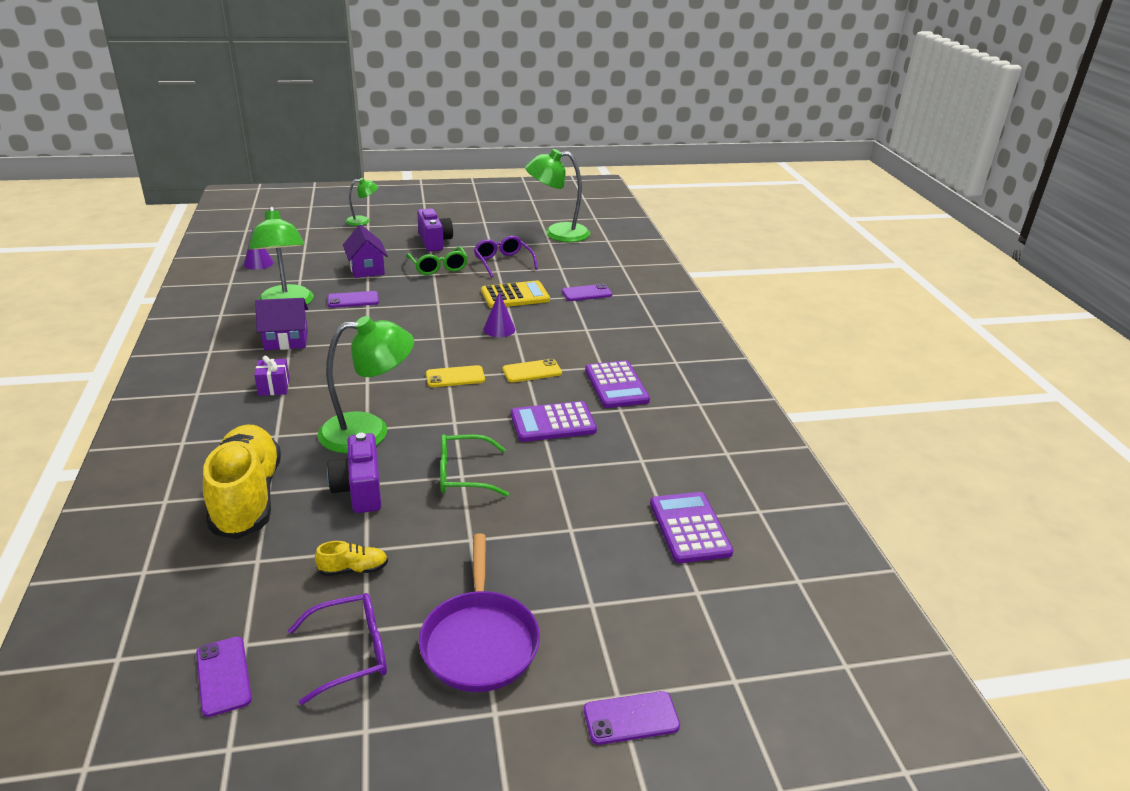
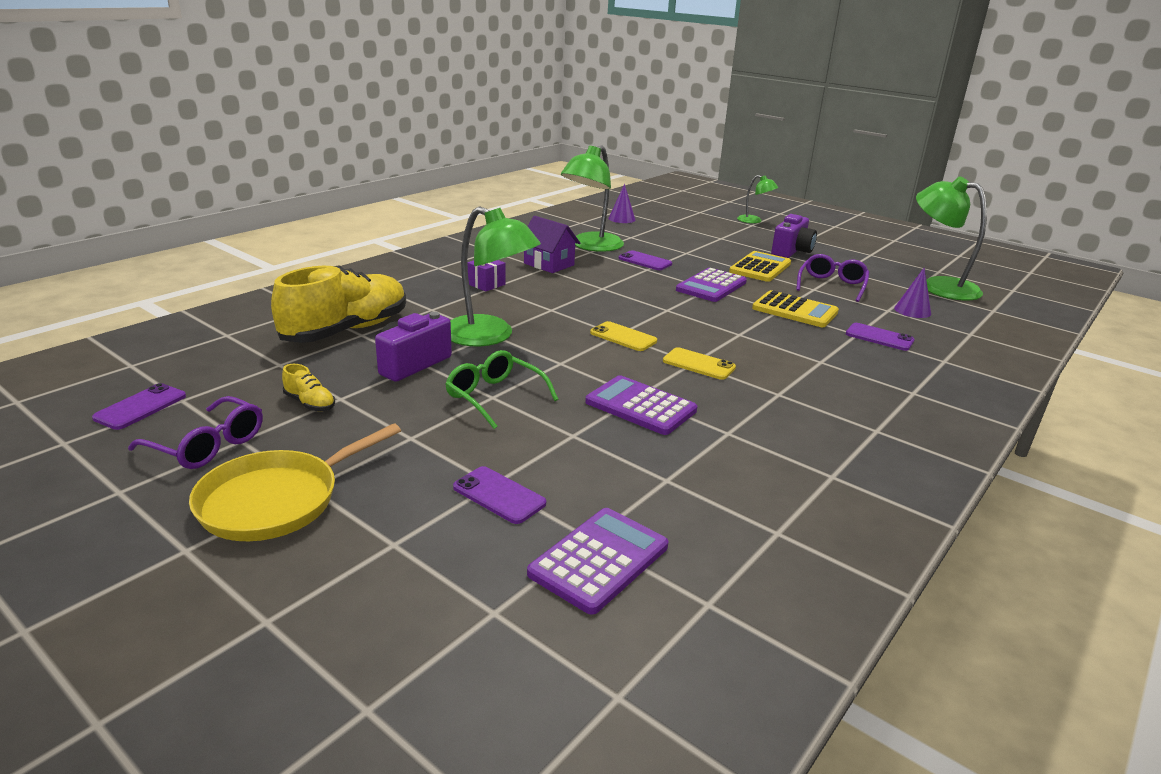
camera: 50 degrees right, 5 degrees down
(366, 269) = (695, 248): purple house -> none
(438, 267) = (760, 268): green glasses -> yellow calculator
(479, 641) = (276, 500): purple pan -> yellow pan
(499, 329) = (730, 325): purple cone -> purple cone (912, 310)
(616, 385) = (764, 414): purple calculator -> purple calculator (711, 286)
(631, 718) = (238, 645): purple phone -> purple phone (499, 495)

